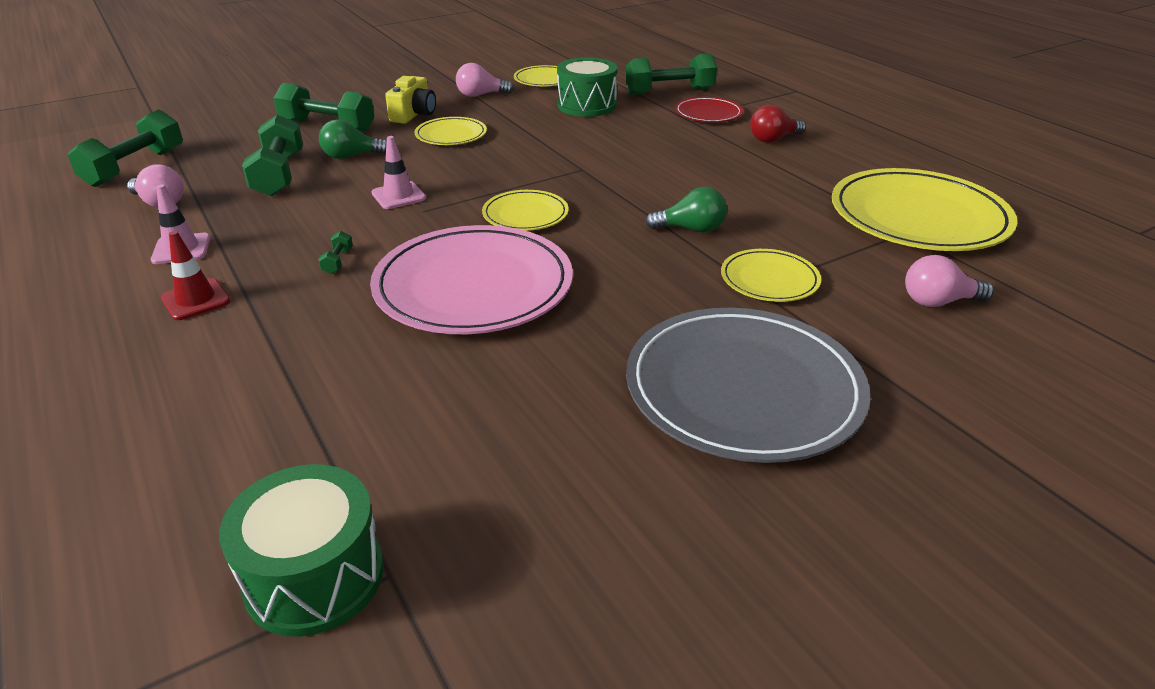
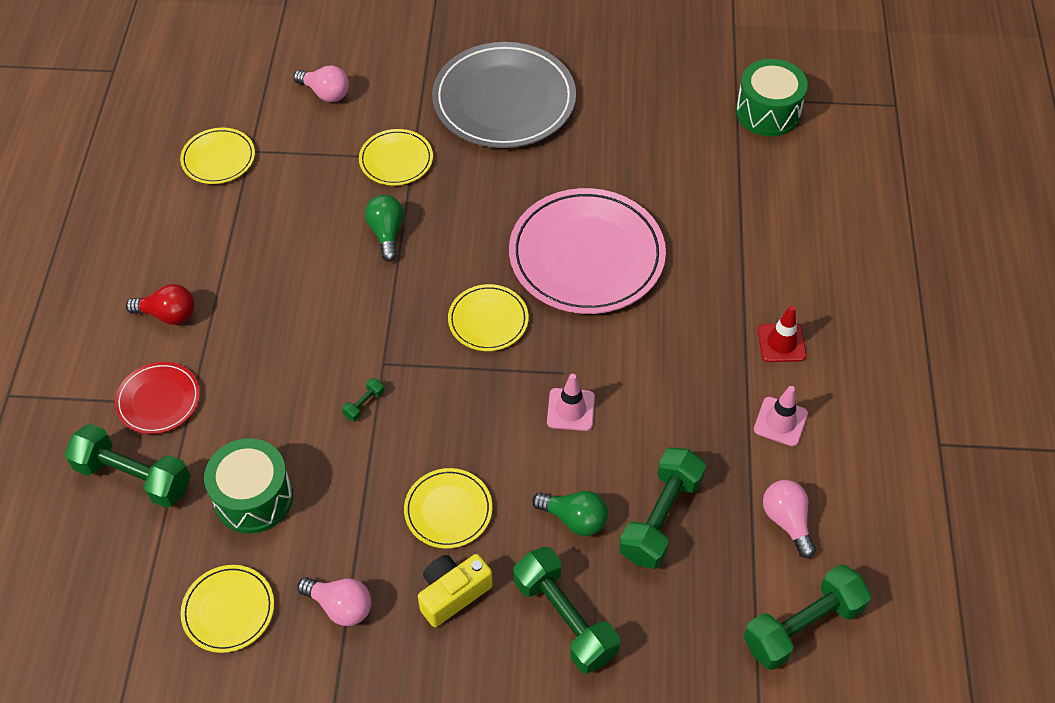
camera: 145 degrees left, 20 degrees up
(338, 261) = (665, 336): green dumbbell -> green dumbbell (364, 404)
(691, 229) = (387, 233): green light bulb -> green light bulb turned 45 degrees clockwise
(918, 217) = (218, 158): yellow plate -> yellow plate, size x0.50

